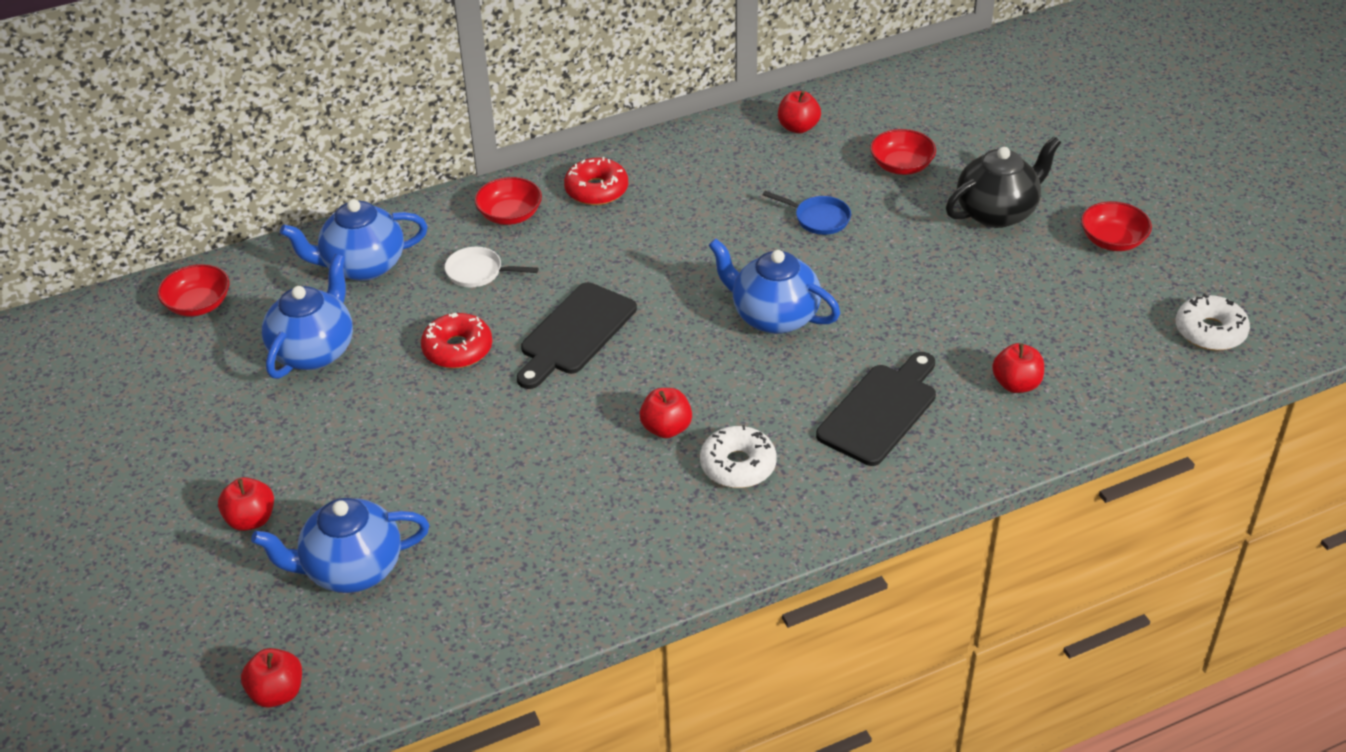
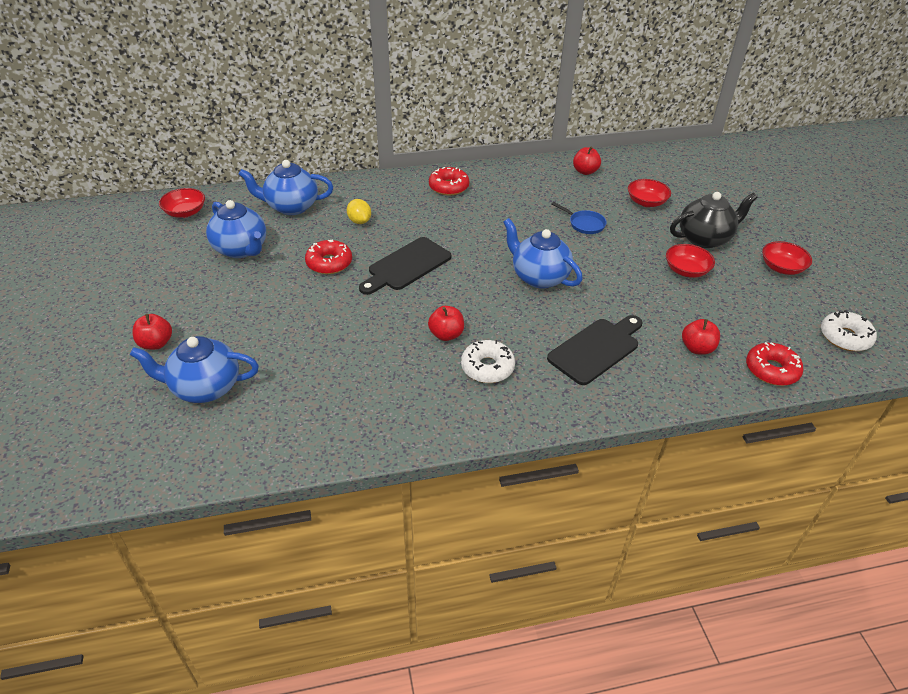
camera: 10 degrees right, 0 degrees up
(277, 693) = (118, 462): red apple -> none
(314, 351) = (241, 249): blue teapot -> blue teapot turned 105 degrees clockwise
(478, 272) = (359, 221): white pan -> yellow lemon
(510, 215) = (391, 192): red bowl -> red bowl (686, 270)
(1119, 397) = (771, 370): none -> red donut

